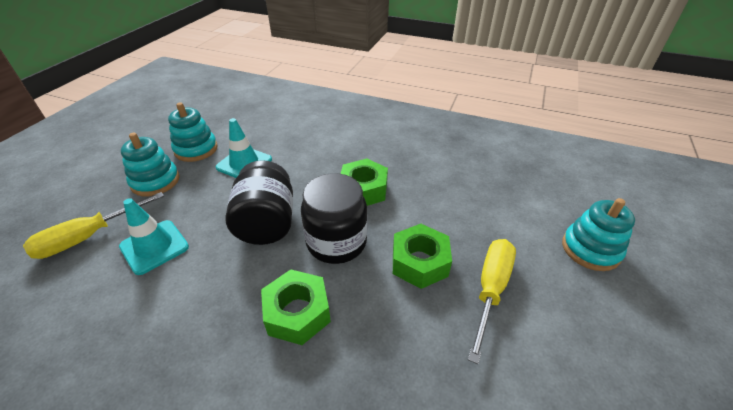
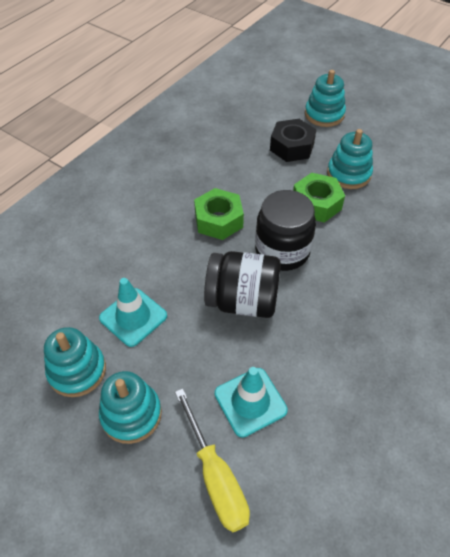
camera: 75 degrees left, 10 degrees up
(297, 313) = (351, 286): green nut -> none
(490, 289) = (348, 174): yellow screwdriver -> turquoise stacking toy
(504, 226) = (292, 147): none -> black nut

